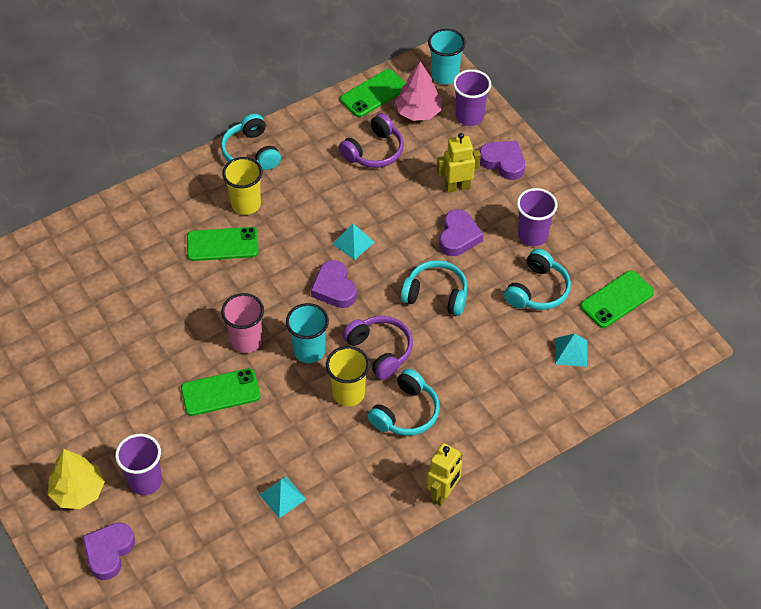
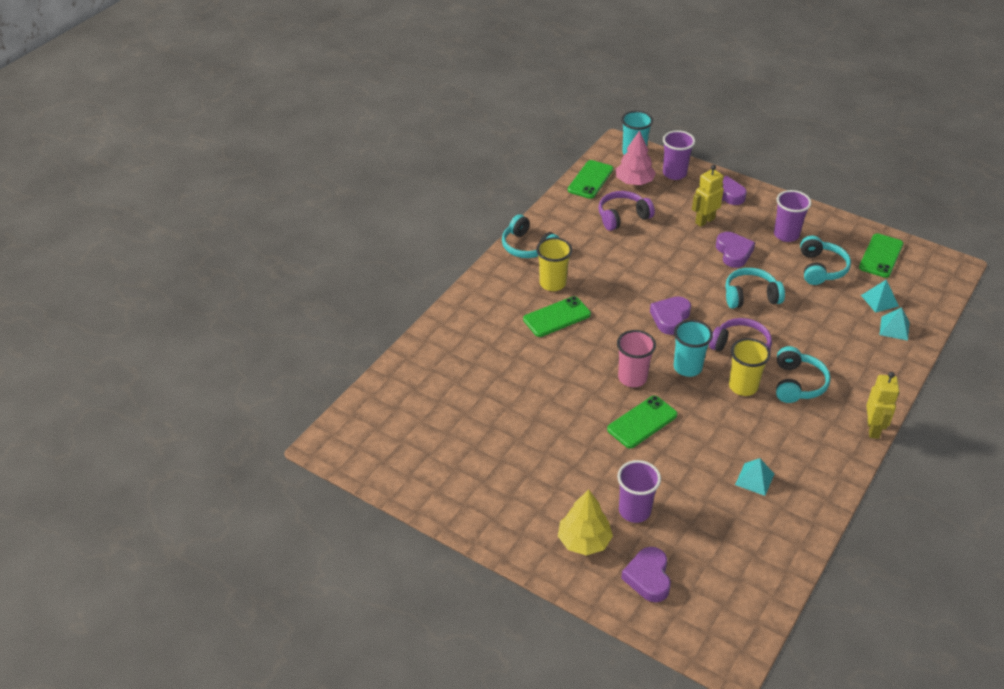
camera: 25 degrees left, 10 degrees down
(334, 288) = (670, 318): purple heart -> purple heart turned 75 degrees clockwise
(353, 243) = (658, 282): turquoise pyramid -> turquoise pyramid (894, 328)
(374, 151) = (622, 217): purple headphones -> purple headphones turned 135 degrees counterclockwise

